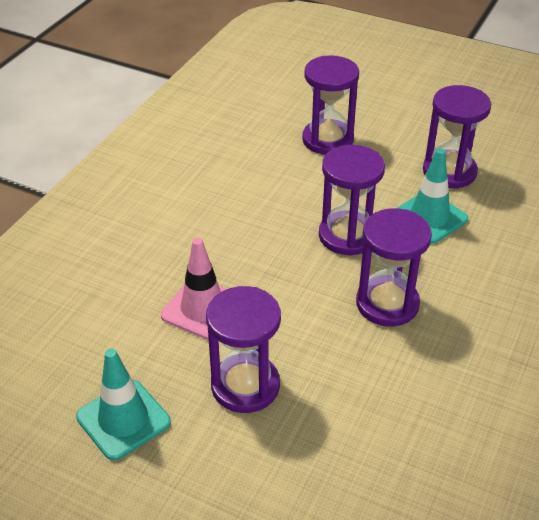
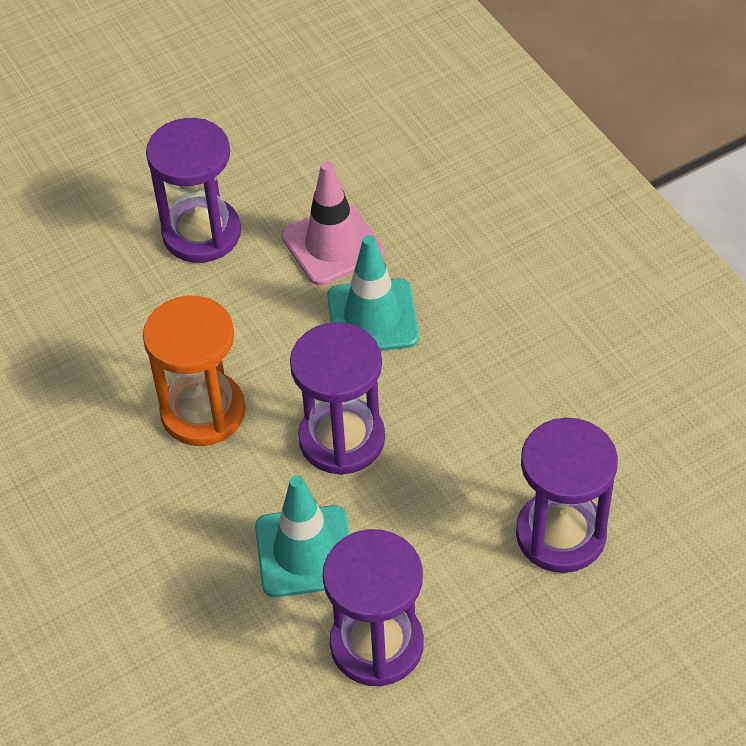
camera: 125 degrees right, 10 degrees up
(123, 419) = (240, 132): turquoise traffic cone -> turquoise traffic cone (372, 317)
(387, 303) = (203, 412): purple hourglass -> orange hourglass

